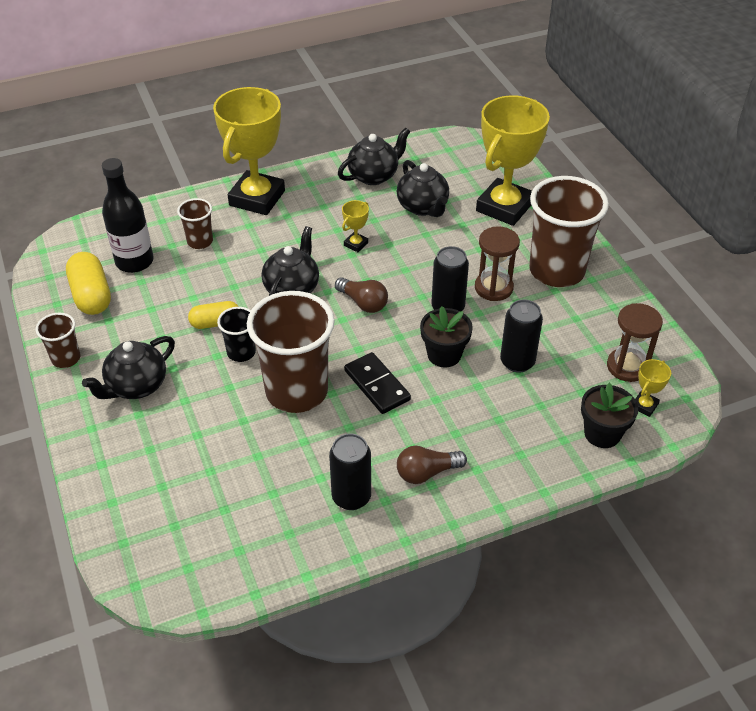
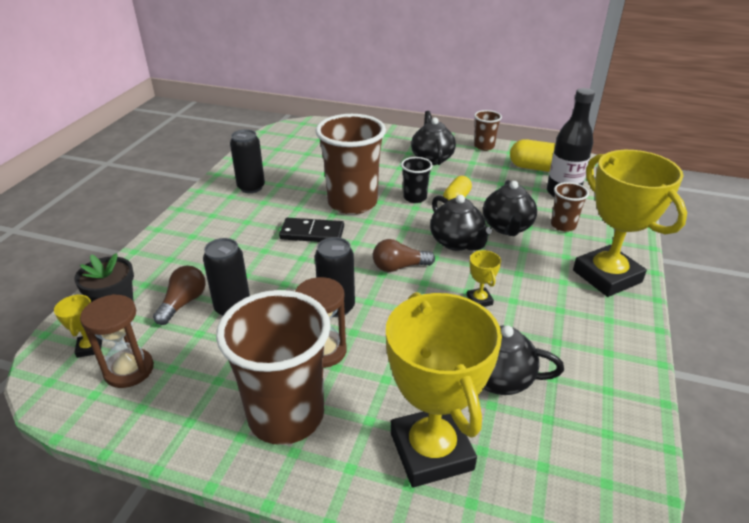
camera: 130 degrees right, 10 degrees down
(374, 176) = (590, 373): black teapot -> black teapot (507, 227)
(426, 472) = (222, 217): brown light bulb -> brown light bulb (183, 303)
(444, 355) = (294, 276): black flower pot -> none

